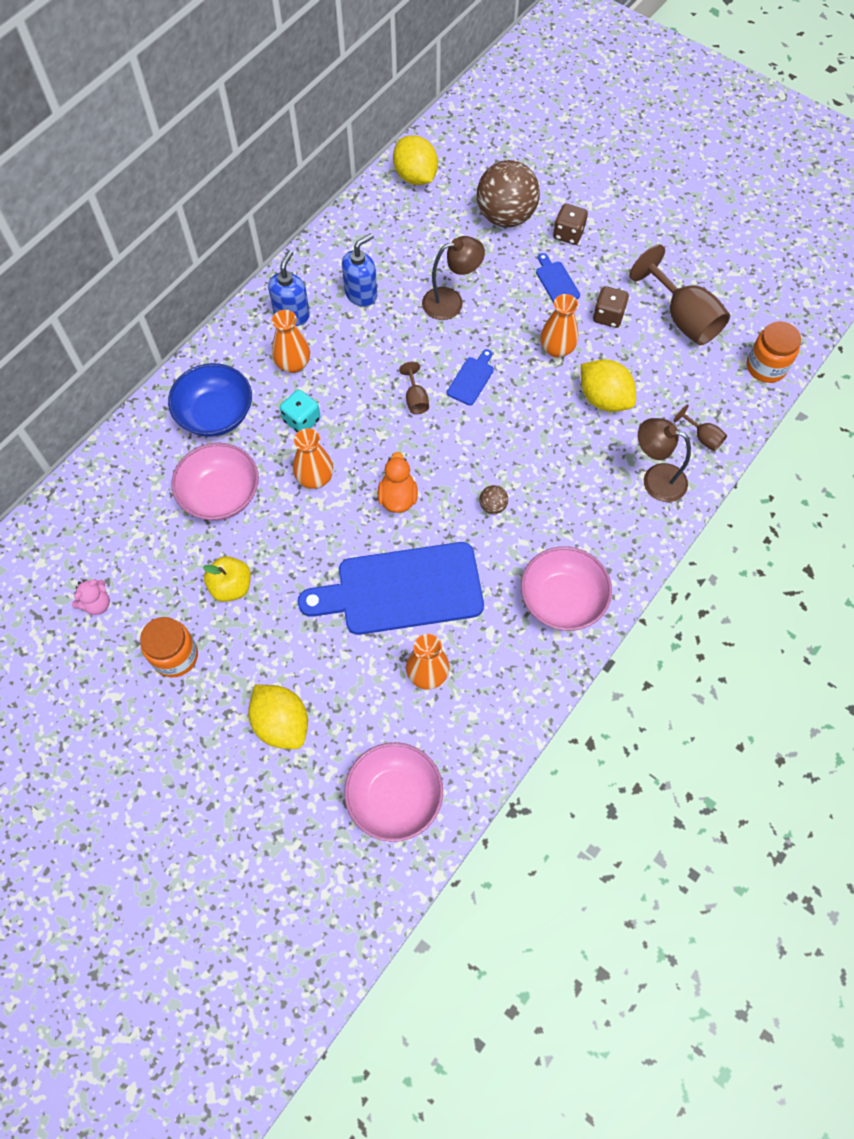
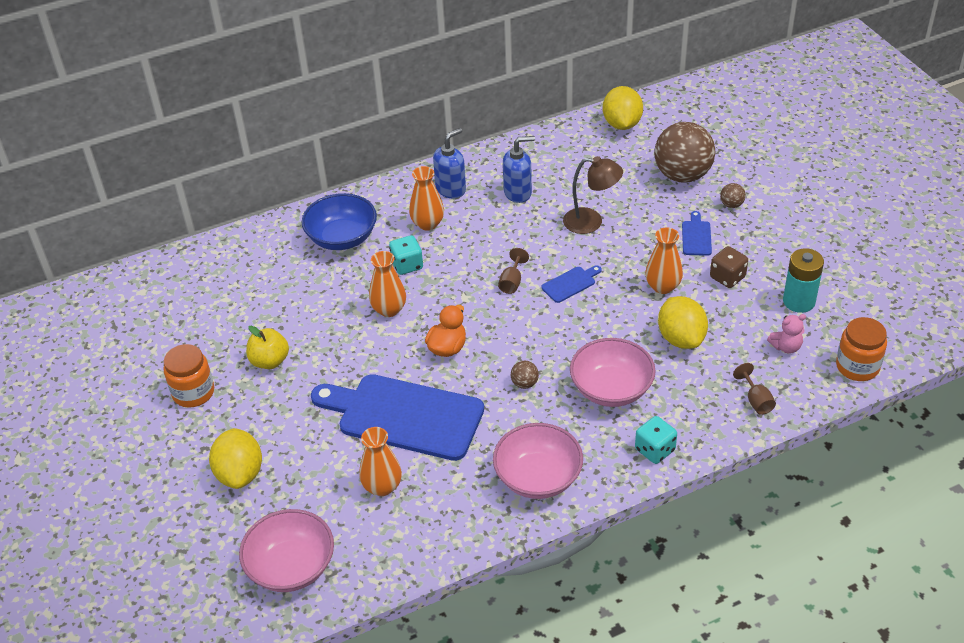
camera: 30 degrees right, 20 degrees down
(97, 604) = (162, 334): pink teddy bear -> pink teddy bear (786, 347)
(220, 495) = (307, 294): pink bowl -> pink bowl (611, 389)
(568, 234) = (731, 205): brown dice -> brown ball
(646, 526) = (655, 450): none -> turquoise dice
(655, 479) = (688, 417): brown lamp -> none
(682, 318) = (799, 301): brown goblet -> turquoise battery

